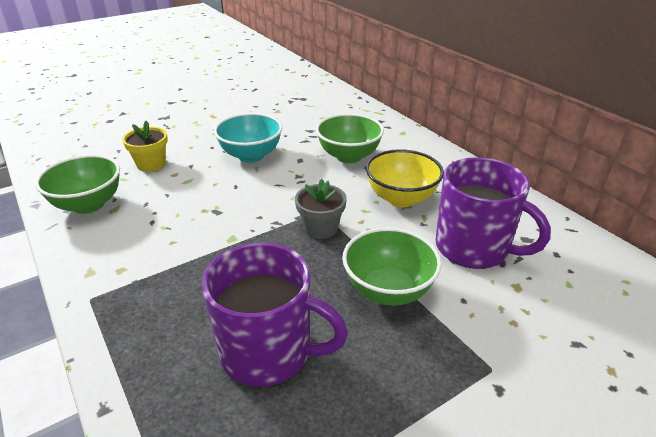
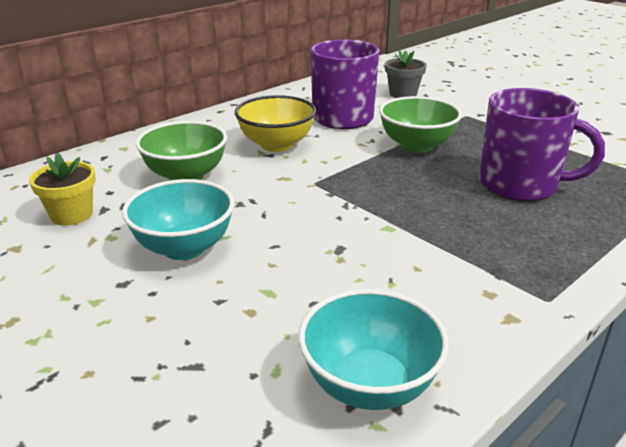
camera: 100 degrees left, 5 degrees down
(88, 204) = (369, 385): green bowl -> turquoise bowl
(151, 164) = (219, 350): yellow flower pot -> yellow flower pot (71, 215)
(268, 352) = (520, 185): purple mug -> purple mug turned 105 degrees clockwise
(321, 228) = (346, 179): grey flower pot -> grey flower pot (403, 94)

